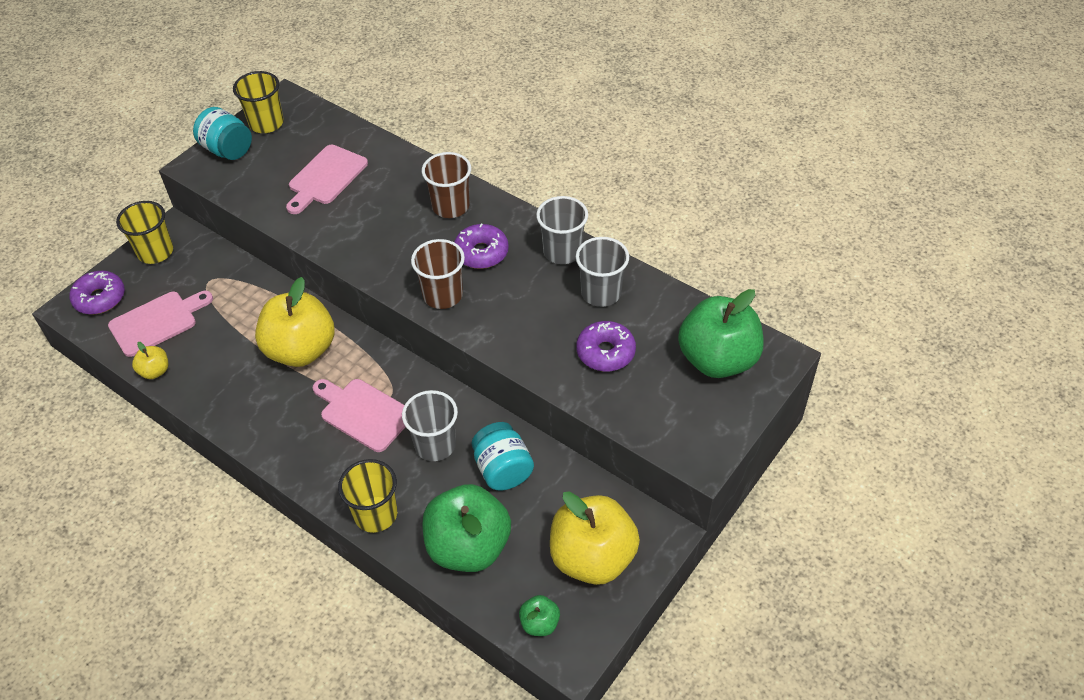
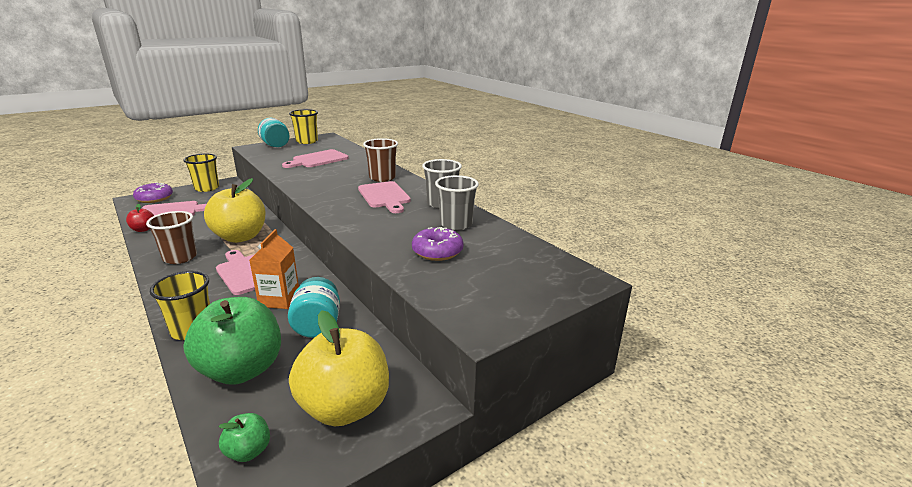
camera: 15 degrees right, 25 degrees down
(155, 371) = (143, 229): yellow apple -> red apple
(435, 445) = (279, 299): grey cup -> orange carton
(443, 295) = (341, 208): brown cup -> brown cup (180, 257)
(481, 253) = (384, 196): purple donut -> pink cutting board
(717, 359) = (531, 271): green apple -> none

